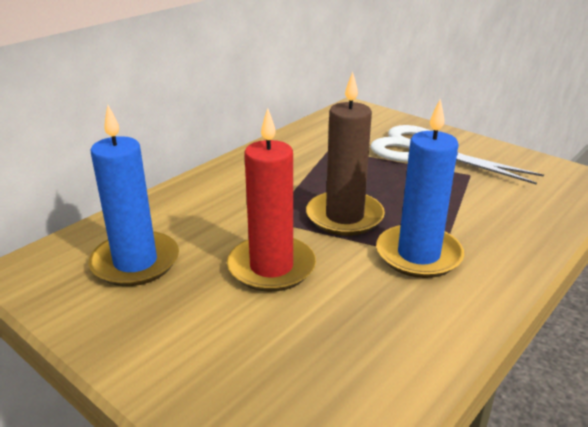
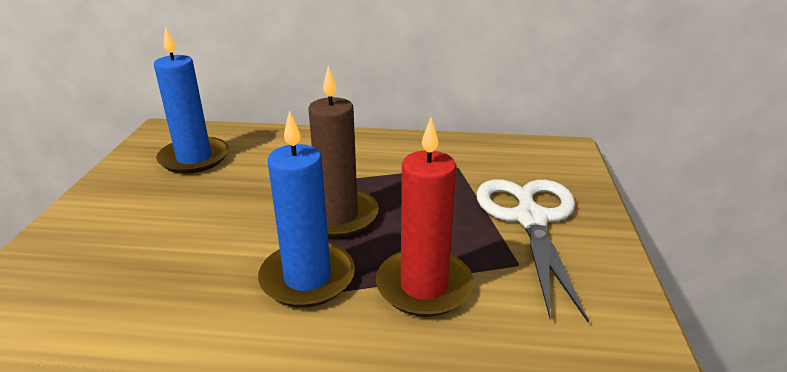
camera: 55 degrees right, 0 degrees up
(271, 267) = (227, 210): red candle -> red candle (424, 286)

